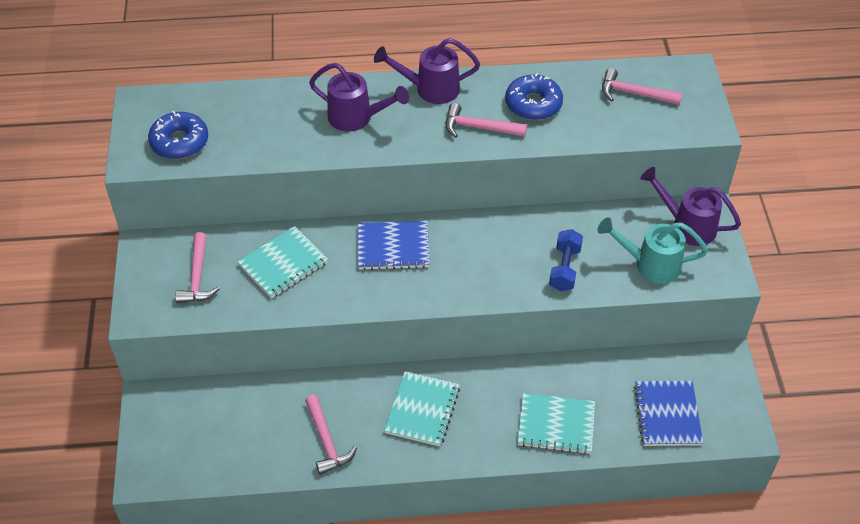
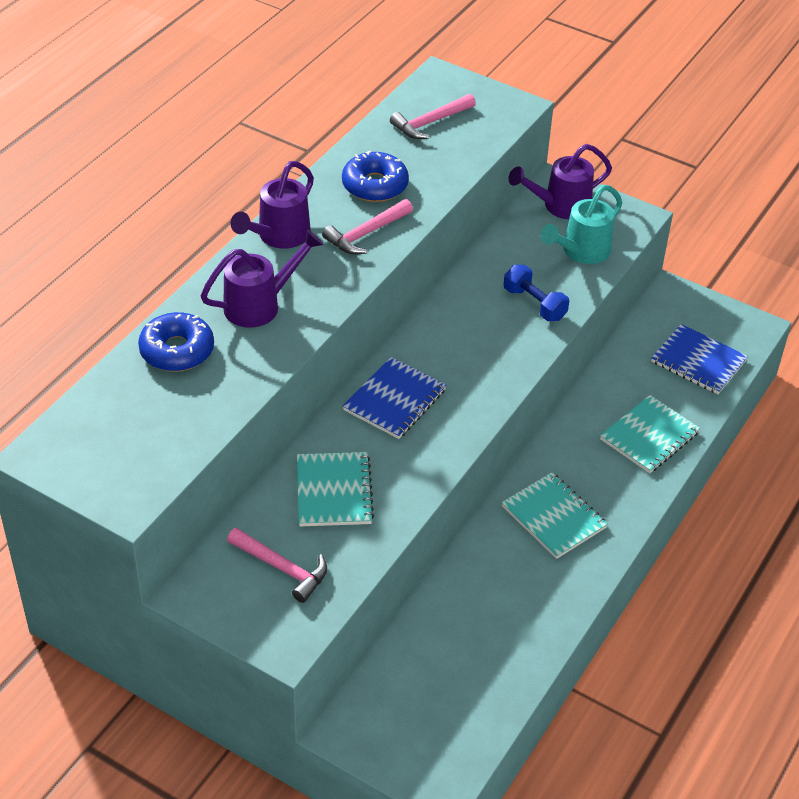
camera: 55 degrees left, 5 degrees down
(179, 142) = (142, 451): blue donut -> blue donut (177, 350)
(326, 441) = (528, 608): pink hammer -> none

